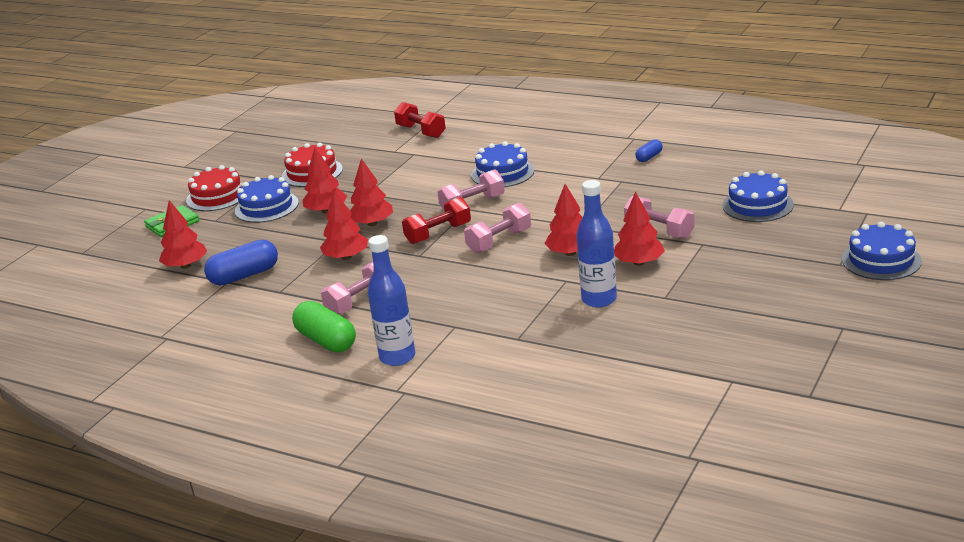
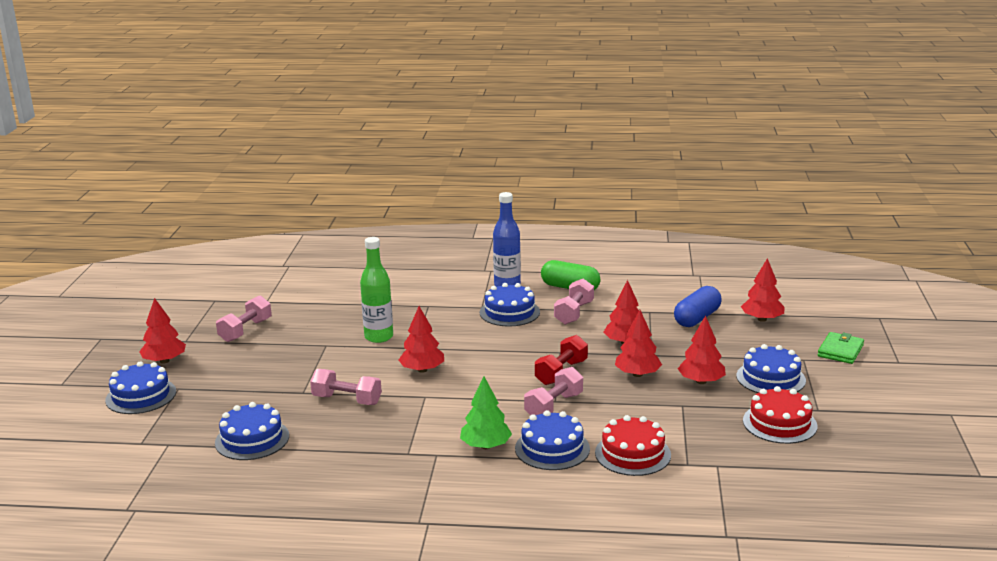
camera: 155 degrees right, 5 degrees down
(217, 196) = (844, 383): red cake -> red cake (633, 454)
(421, 131) = (717, 502): red dumbbell -> none
(428, 313) = (509, 312): none -> blue cake
(499, 241) = (496, 372): pink dumbbell -> pink dumbbell (245, 330)
(554, 180) = (486, 446): none -> green tree
(599, 299) = (379, 337): blue bottle -> green bottle
(639, 263) = (356, 369): red tree -> red tree (164, 361)
(649, 157) = (387, 492): blue capsule -> none

